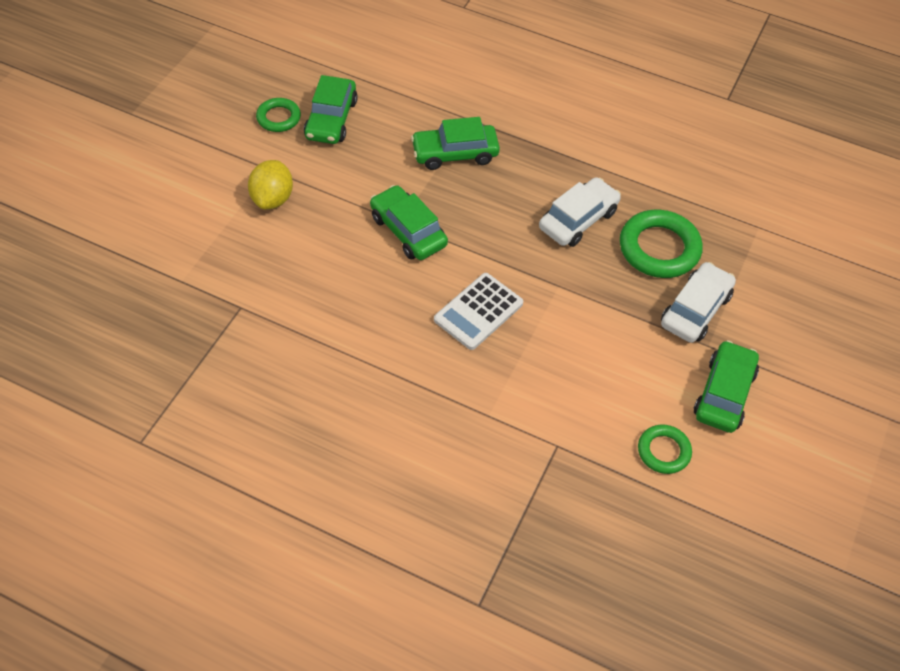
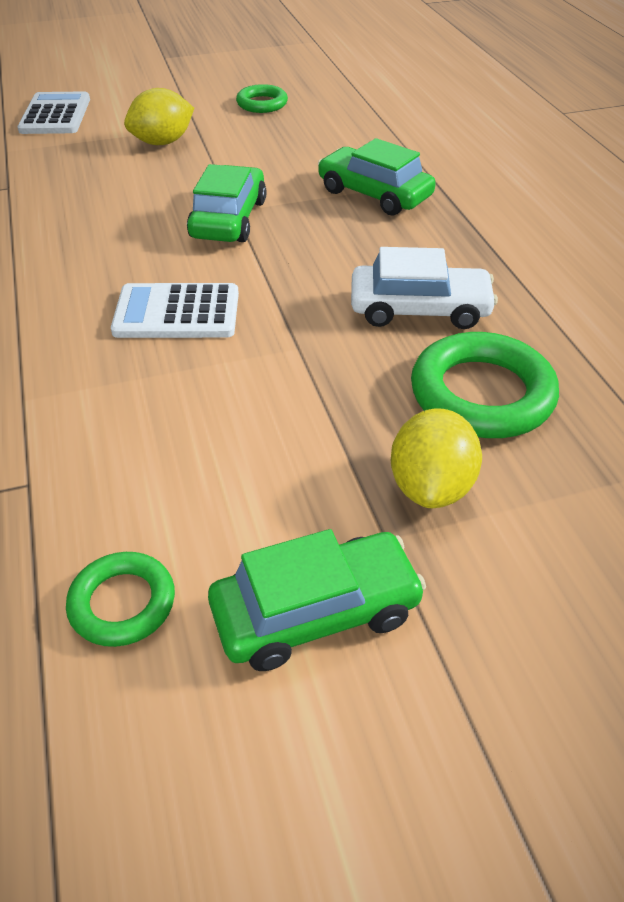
camera: 50 degrees right, 10 degrees down
(156, 226) = (55, 115): none -> white calculator
(331, 119) = (303, 123): green car -> none
(695, 310) = (431, 487): white car -> yellow lemon

